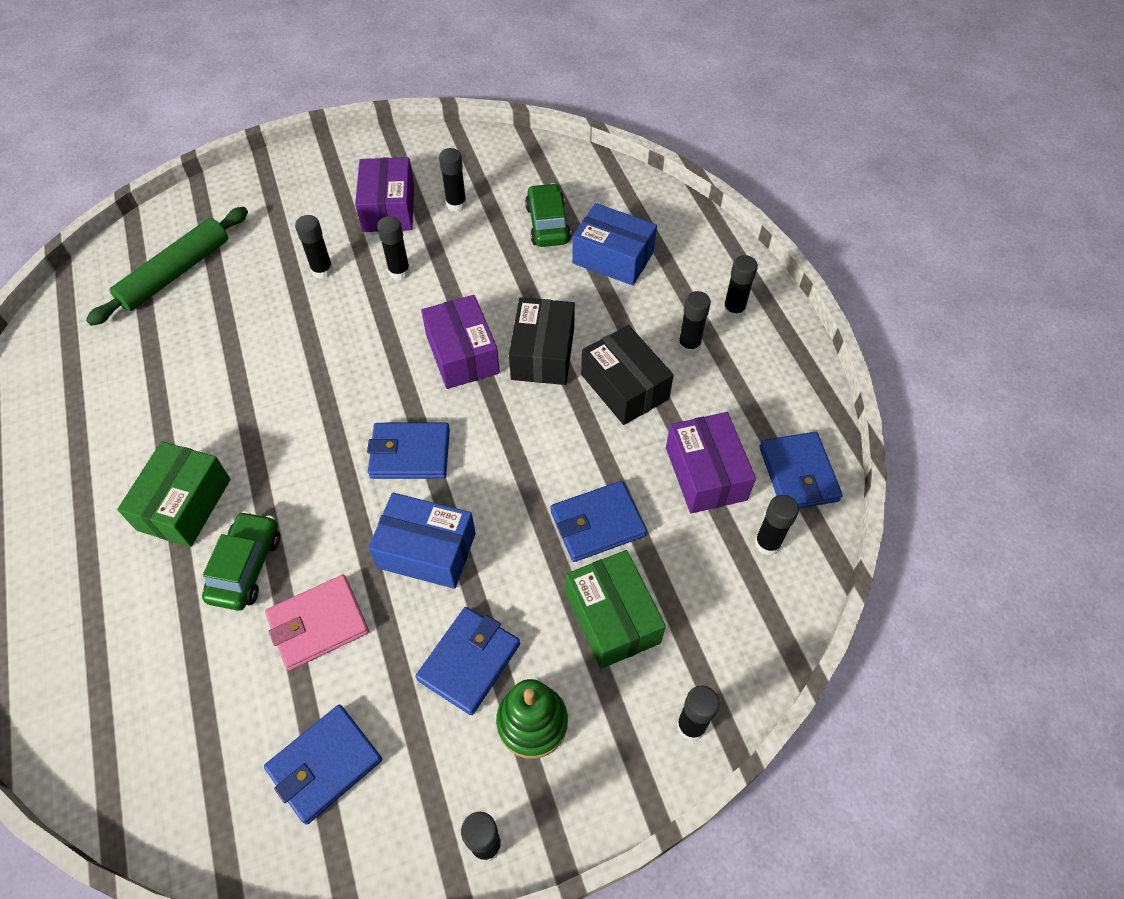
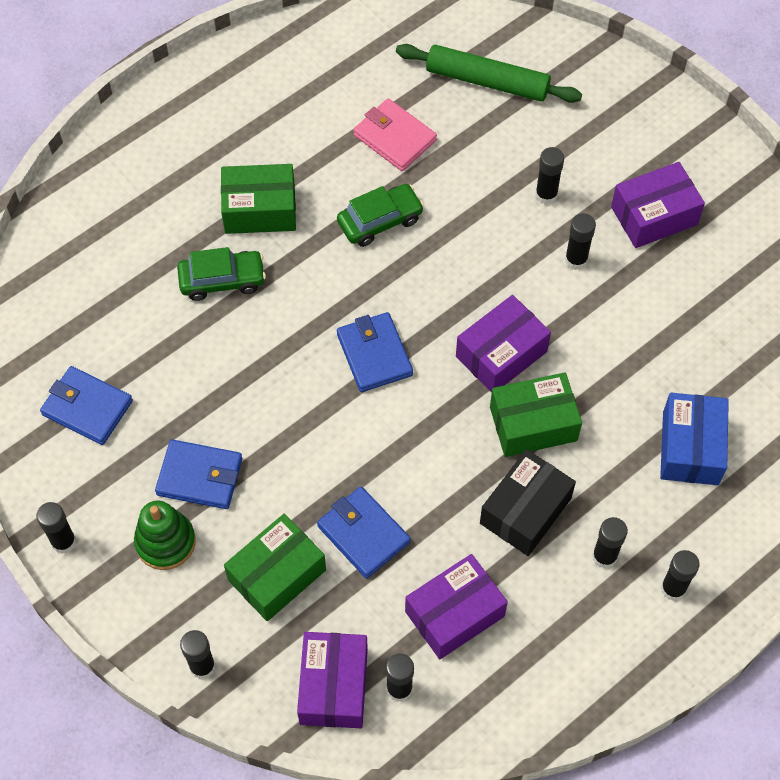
camera: 70 degrees right, 5 degrees up
(318, 624) = (193, 354): pink wallet -> pink wallet (394, 138)
(426, 550) = (286, 406): blue box -> none
(456, 204) = (691, 274): black glue stick -> none
(543, 353) = (533, 424): black box -> green box
(547, 224) = (706, 369): green car -> green car (380, 221)
(749, 601) = (333, 686): none -> purple box
(798, 474) = (489, 701): blue wallet -> none

